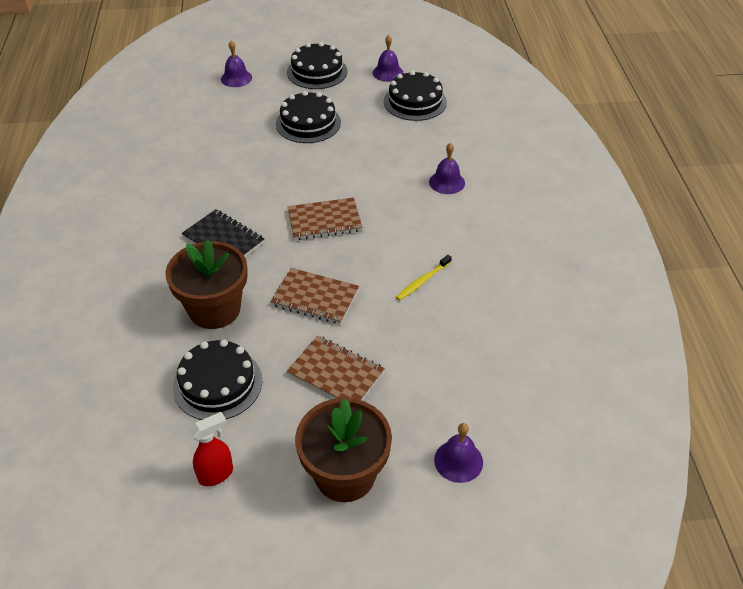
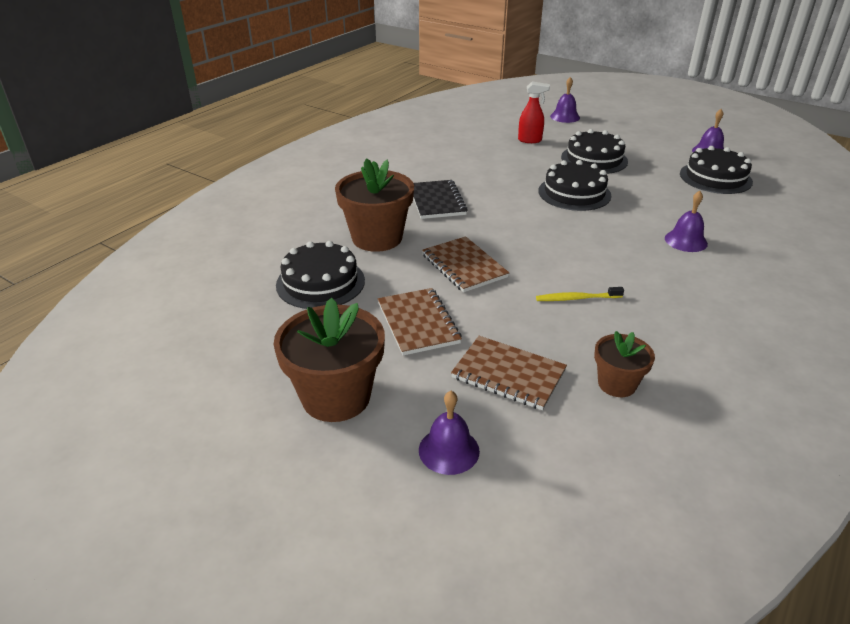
camera: 40 degrees right, 10 degrees down
(216, 474) = (245, 337): red spray bottle -> red spray bottle (530, 140)
(317, 72) = (640, 132): black cake -> black cake (574, 193)
(324, 221) = (533, 222): brown notebook -> brown notebook (508, 374)
(508, 340) = (617, 384): none -> brown flower pot

